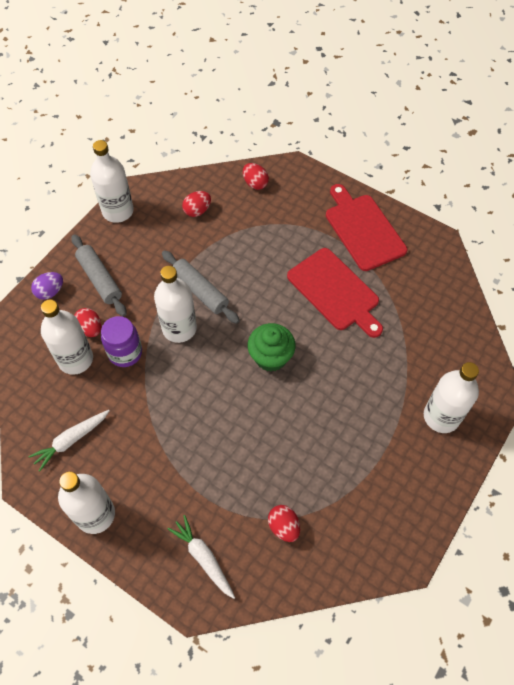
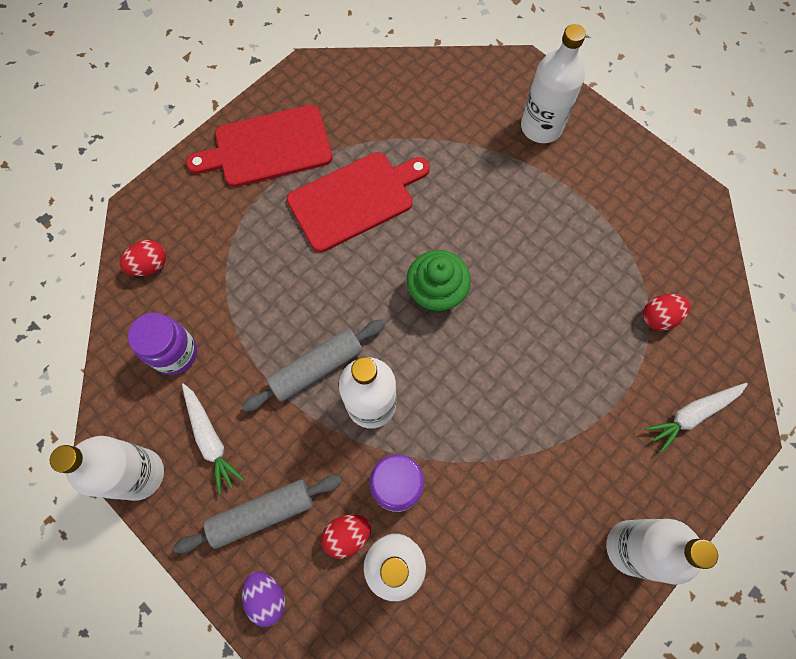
camera: 80 degrees left, 10 degrees up
(71, 440) = (523, 576): white carrot -> white carrot (210, 439)
(197, 211) = (175, 353): red egg -> purple jar

